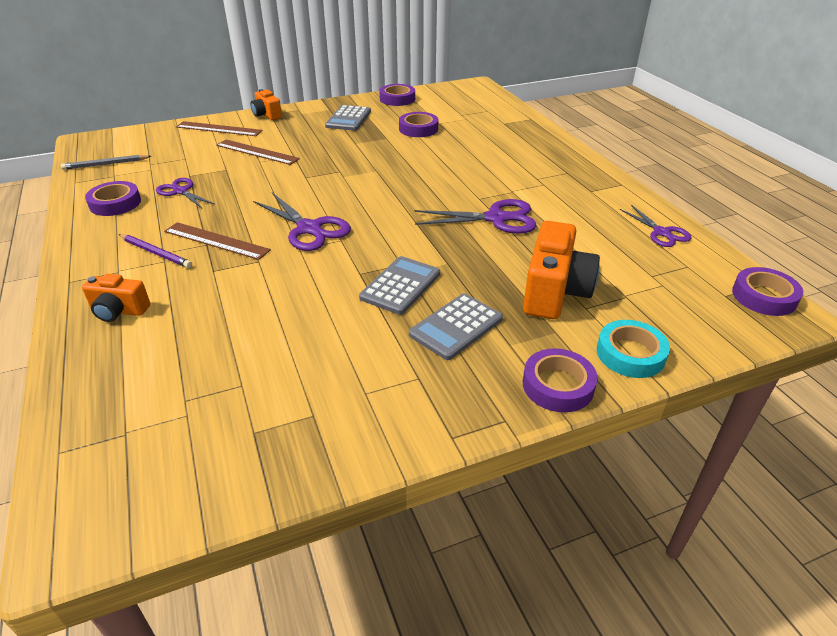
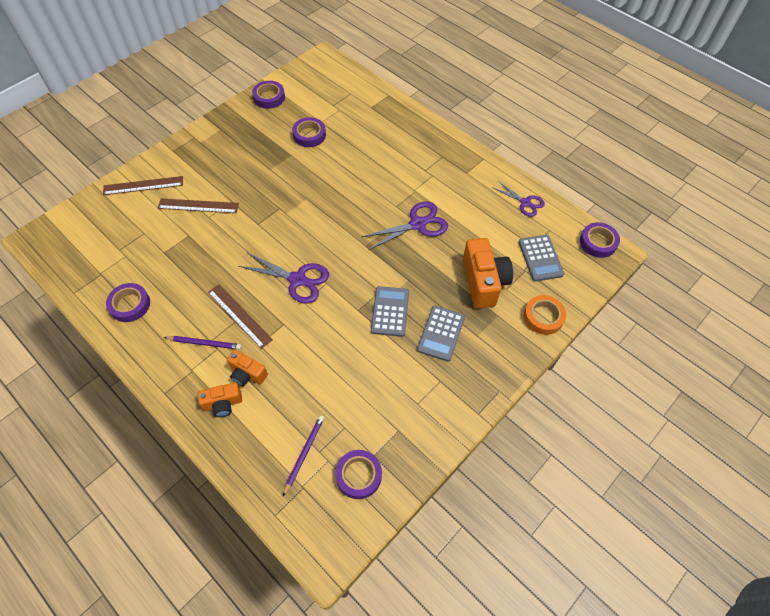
camera: 25 degrees left, 20 degrees up
(106, 164) = (81, 263): grey pencil -> none
(163, 395) = (304, 453): none -> purple pencil
(180, 191) = (171, 273): purple scissors -> none
(216, 240) = (239, 315): brown ruler -> brown ruler turned 45 degrees clockwise
(267, 115) = (171, 153): orange camera -> orange camera (247, 374)
(348, 119) = (245, 138): grey calculator -> grey calculator (540, 258)
(558, 385) = (515, 356): purple tape -> purple tape (358, 475)
(630, 354) = (543, 317): turquoise tape -> orange tape

